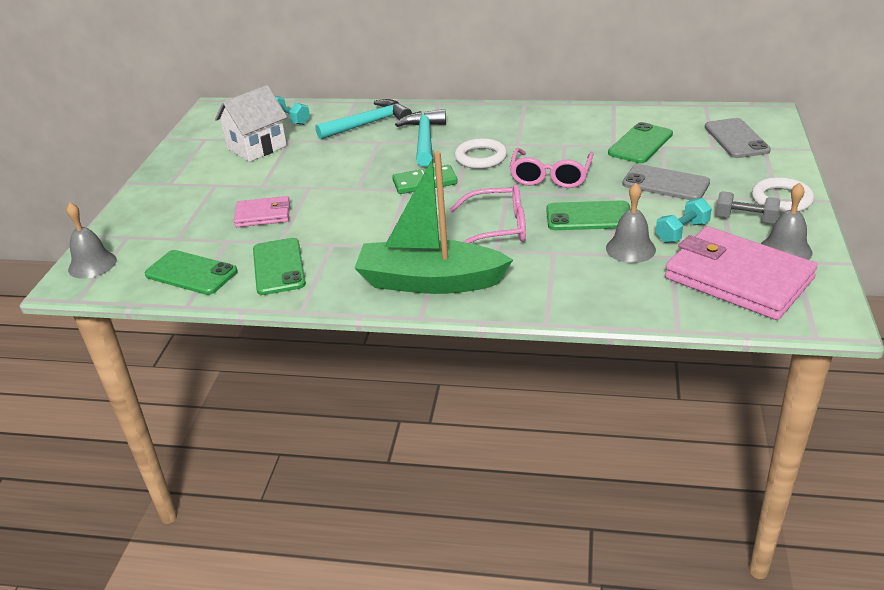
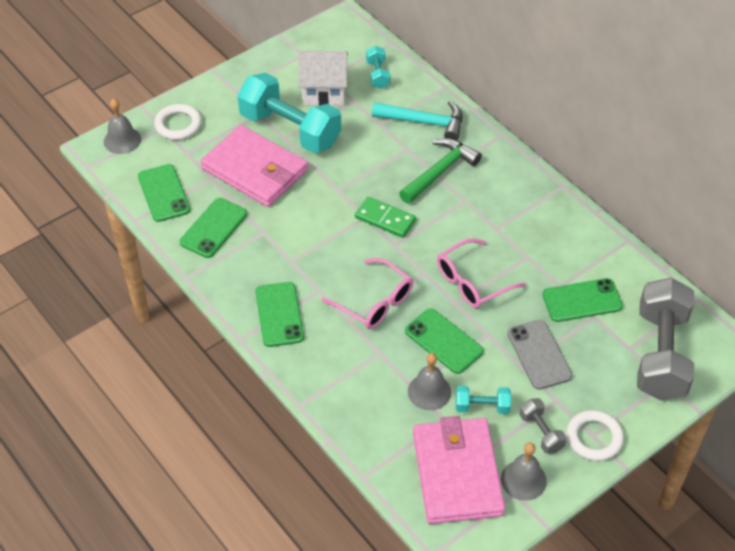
camera: 40 degrees right, 15 degrees up
(259, 179) = (290, 130): none -> turquoise dumbbell
(263, 215) = (255, 170): pink wallet -> pink wallet, size x1.93
(424, 139) = (440, 172): turquoise hammer -> green hammer
(430, 281) = (279, 314): green boat -> green phone
(481, 158) = (452, 223): white ring -> white ring (178, 125)
(736, 139) = (660, 354): grey phone -> grey dumbbell

